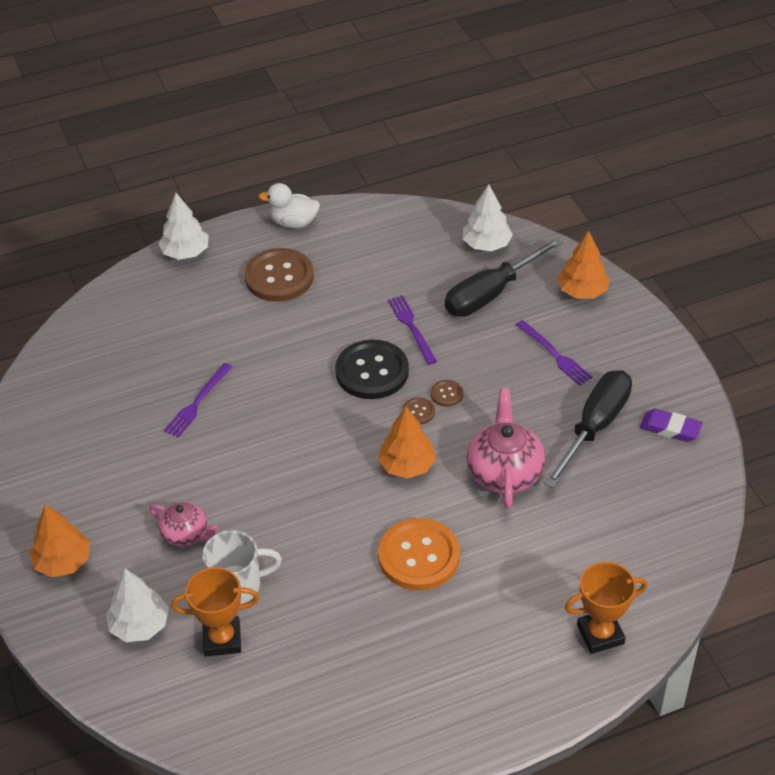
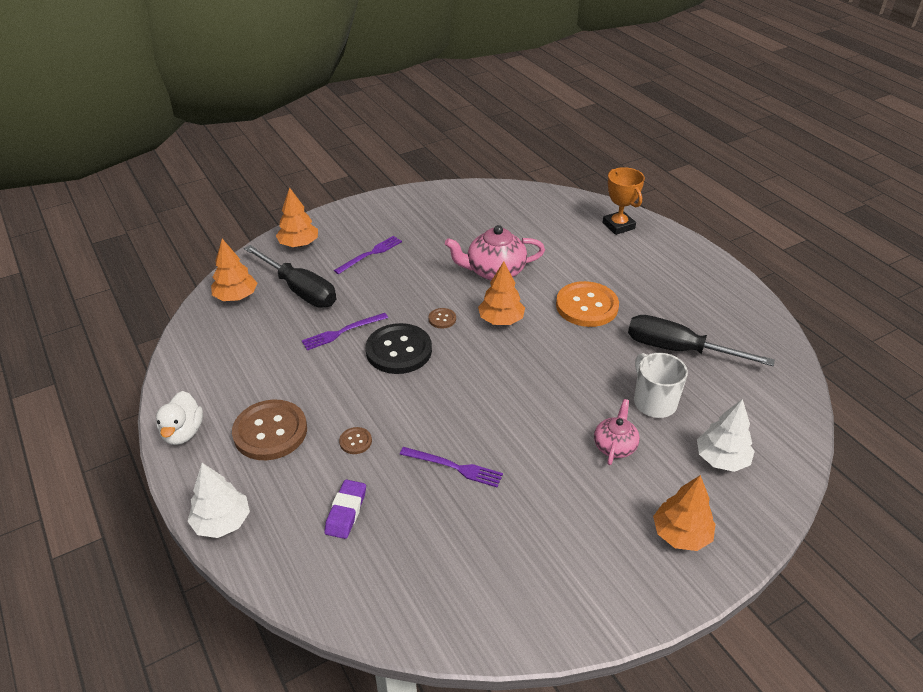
camera: 100 degrees left, 5 degrees down
(222, 639) = (708, 403): orange trophy -> none
(447, 394) = (420, 305): brown button -> brown button (355, 441)
(486, 244) = (236, 297): white tree -> orange tree
(594, 426) = (442, 234): black screwdriver -> black screwdriver (678, 349)
(670, 429) = (438, 203): purple eraser -> purple eraser (346, 512)

